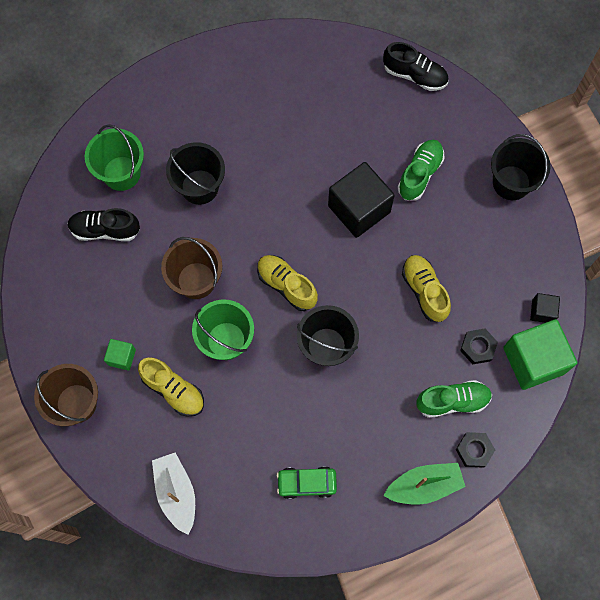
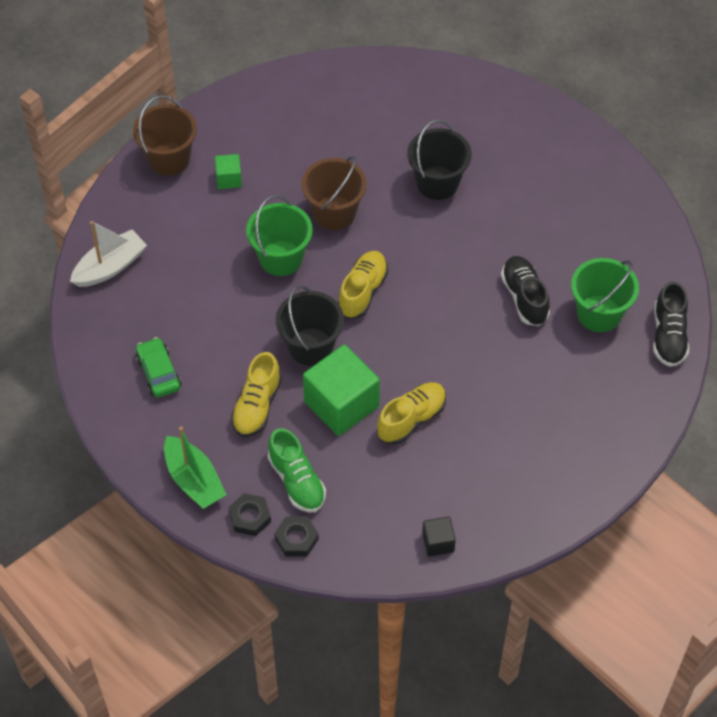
camera: 70 degrees right, 15 degrees down
(105, 230) = (354, 122): black shoe -> black shoe (524, 297)
(121, 173) = (421, 114): green bucket -> green bucket (599, 313)
(173, 390) = (212, 231): yellow shoe -> yellow shoe (257, 406)
(359, 209) = (479, 330): black cube -> none
(420, 174) = (548, 375): green shoe -> none
(478, 347) = (368, 489): black nut -> black nut (296, 539)
(511, 183) = (582, 469): black bucket -> none
(533, 360) = (376, 549): green cube -> green cube (341, 404)

